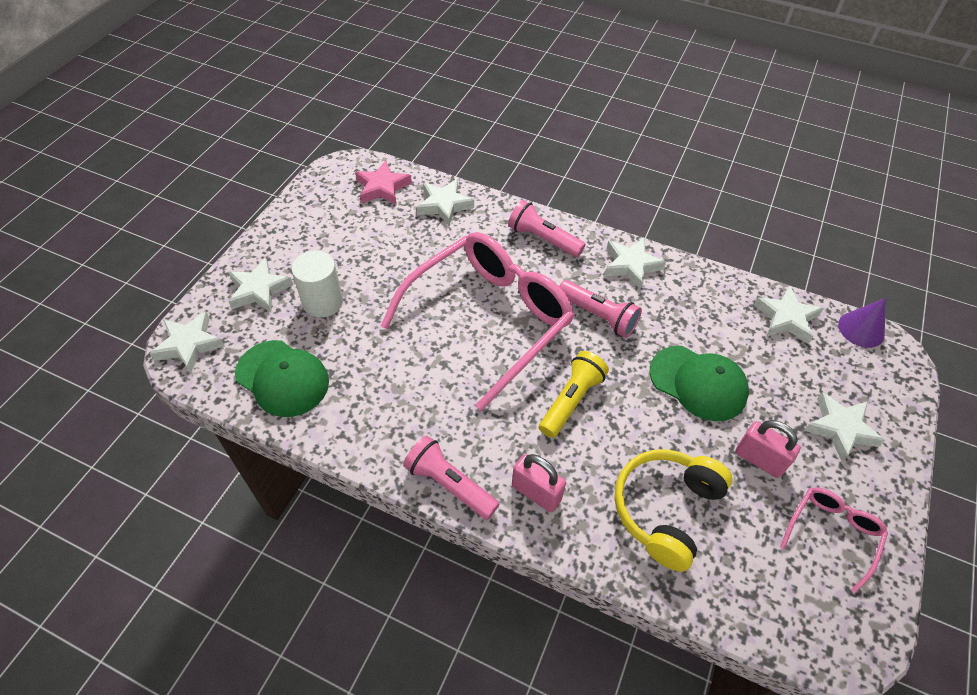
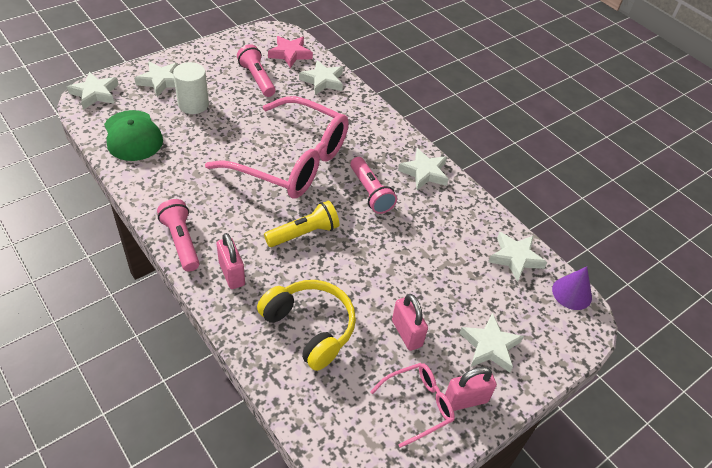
camera: 25 degrees right, 5 degrees down
(489, 319) = (292, 161): pink glasses -> pink glasses turned 45 degrees clockwise
(543, 239) = (374, 129): pink flashlight -> pink flashlight (257, 79)
(666, 510) = (310, 328): yellow headphones -> yellow headphones turned 75 degrees clockwise
(698, 383) = (405, 266): green cap -> none
(866, 501) = (465, 400): none -> pink padlock

